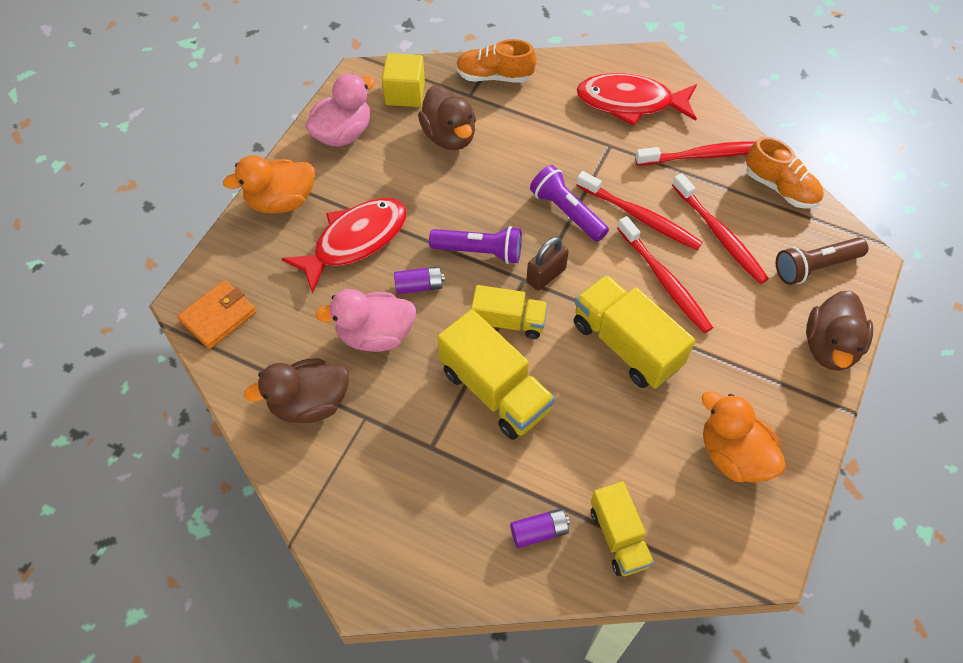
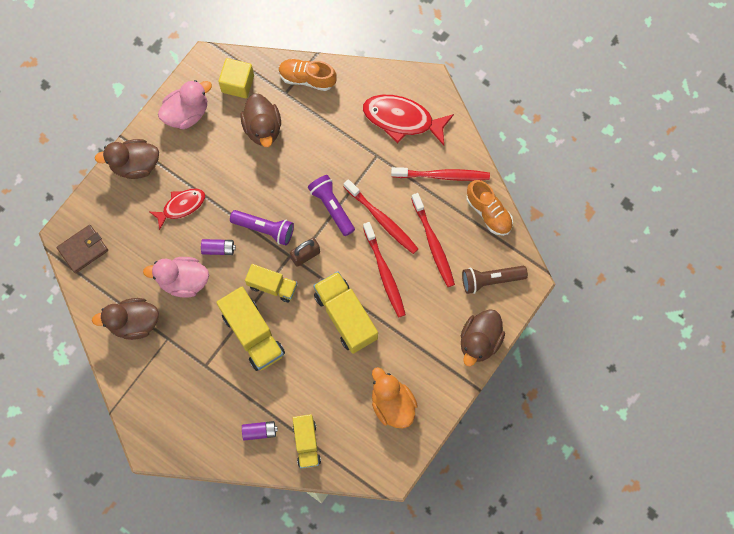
camera: 10 degrees right, 15 degrees up
(218, 316) = (83, 249): orange wallet -> brown wallet
(281, 201) = (135, 165): orange duck -> brown duck
(355, 241) = (181, 206): red fish -> red fish, size x0.63

